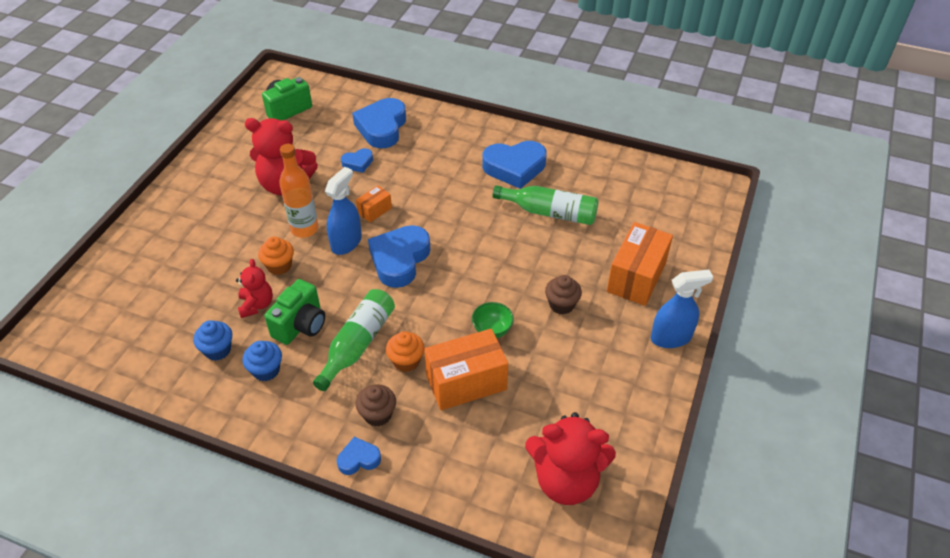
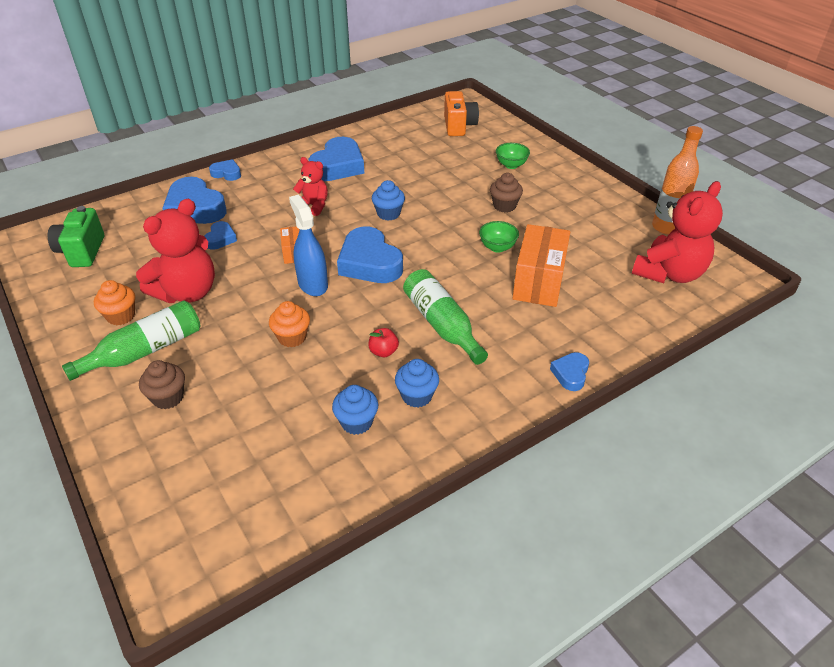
camera: 55 degrees left, 5 degrees down
(256, 305) = (326, 372): red teddy bear -> red teddy bear (313, 206)
(300, 325) = (383, 352): green camera -> red apple
(304, 229) = (263, 303): orange bottle -> orange bottle (665, 227)
(377, 414) = (531, 344): brown cupcake -> brown cupcake (168, 397)
(406, 361) = (487, 304): orange cupcake -> orange cupcake (121, 316)
(441, 115) = (227, 173): none -> blue heart
(476, 235) = (388, 214): none -> blue cupcake
(550, 212) = (406, 171): green bottle -> green bottle (145, 351)
(636, 277) = (511, 165): orange box -> green bowl
(665, 207) = (459, 126): none -> orange camera
(671, 337) = (579, 176): blue spray bottle -> none

